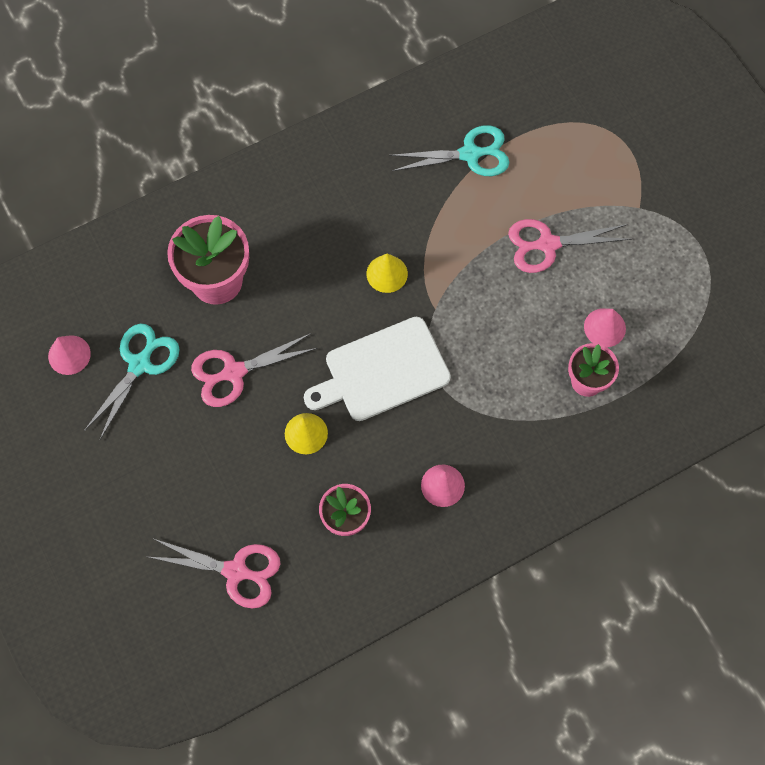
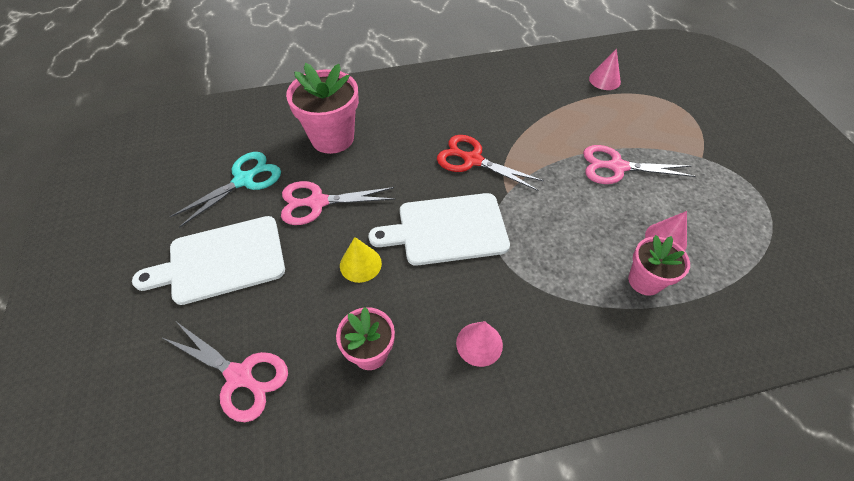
camera: 15 degrees right, 15 degrees down
(69, 355) = (193, 162): pink cone -> pink cone (604, 80)
(163, 465) = (221, 260): none -> white cutting board
(387, 273) = (472, 160): yellow cone -> red scissors
(470, 154) = (560, 99): turquoise scissors -> none

